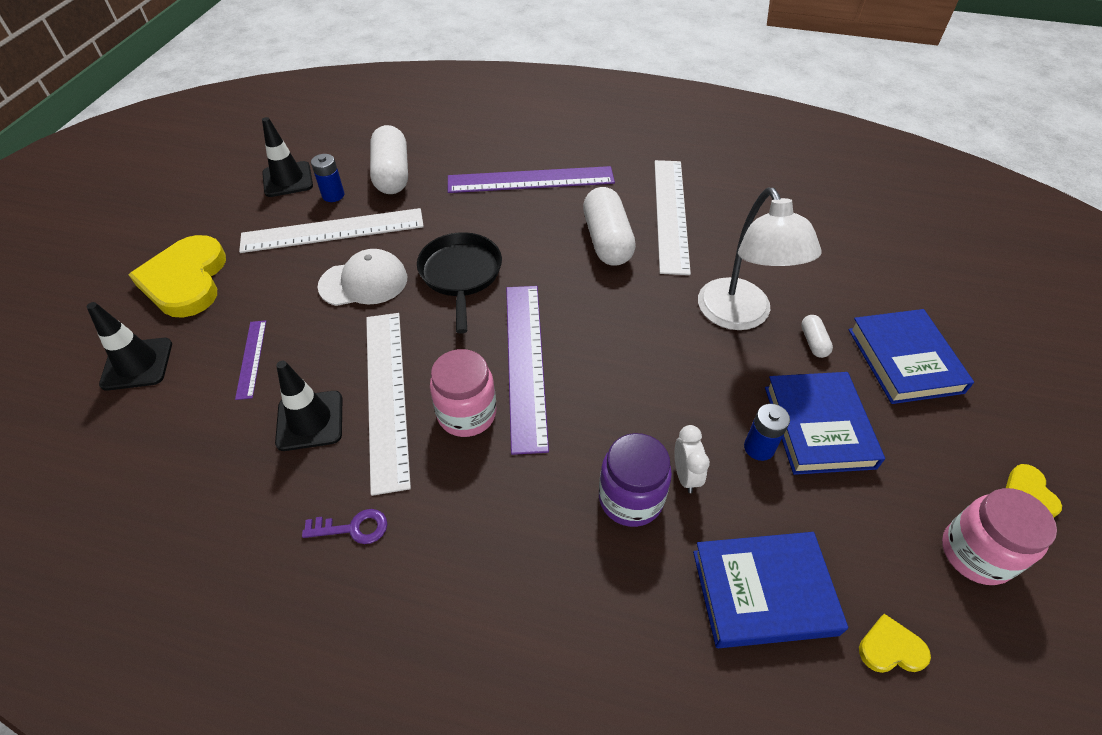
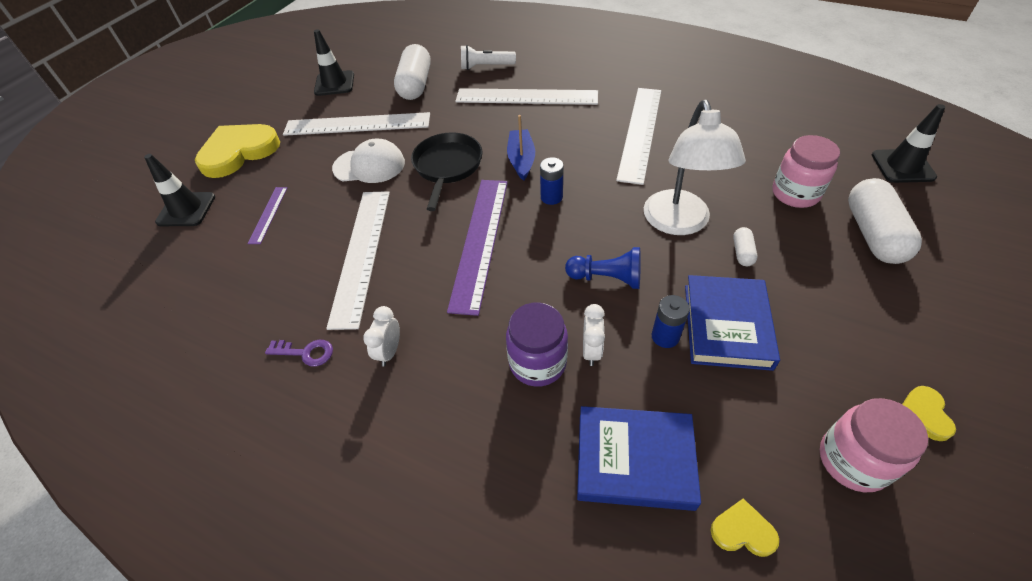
camera: 15 degrees right, 0 degrees up
(186, 280) = (238, 152): yellow heart -> yellow heart turned 45 degrees clockwise
(310, 421) = (297, 266): black traffic cone -> black traffic cone (902, 166)
(333, 195) = (365, 98): blue battery -> blue battery (551, 197)
(456, 511) = (389, 352): none -> white clock
(467, 414) = (420, 276): pink jar -> pink jar (795, 193)
(472, 145) = (486, 66): none -> white flashlight
(530, 180) = (526, 96): purple ruler -> white ruler
(546, 258) = (521, 160): none -> blue boat
(607, 240) = (577, 150): white capsule -> white capsule (873, 234)
(680, 389) = (607, 278): none -> blue pawn
(904, 360) = (827, 278): blue book -> none

